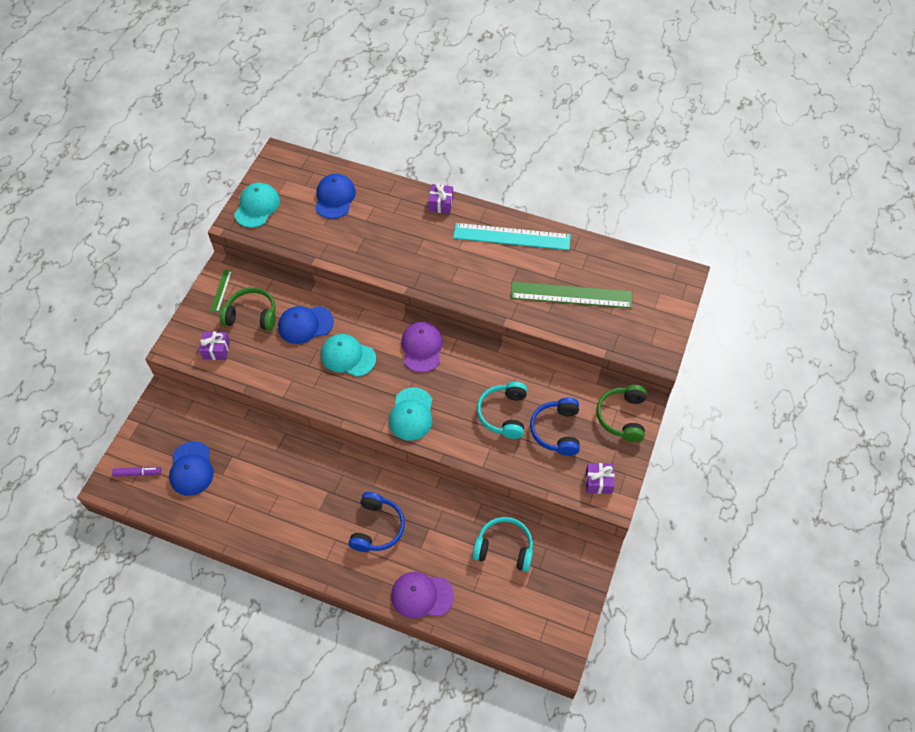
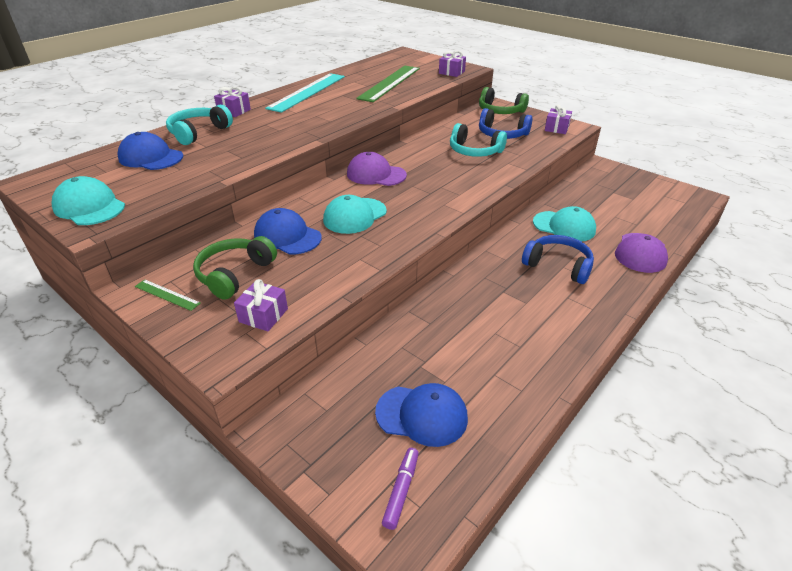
camera: 70 degrees left, 20 degrees down
(305, 324) = (287, 236): blue cap -> blue cap turned 120 degrees clockwise
(411, 414) = (451, 192): turquoise cap -> turquoise cap (564, 226)
(504, 548) = (593, 201): turquoise headphones -> turquoise headphones (198, 133)
(635, 342) = (451, 72): none -> purple gift

